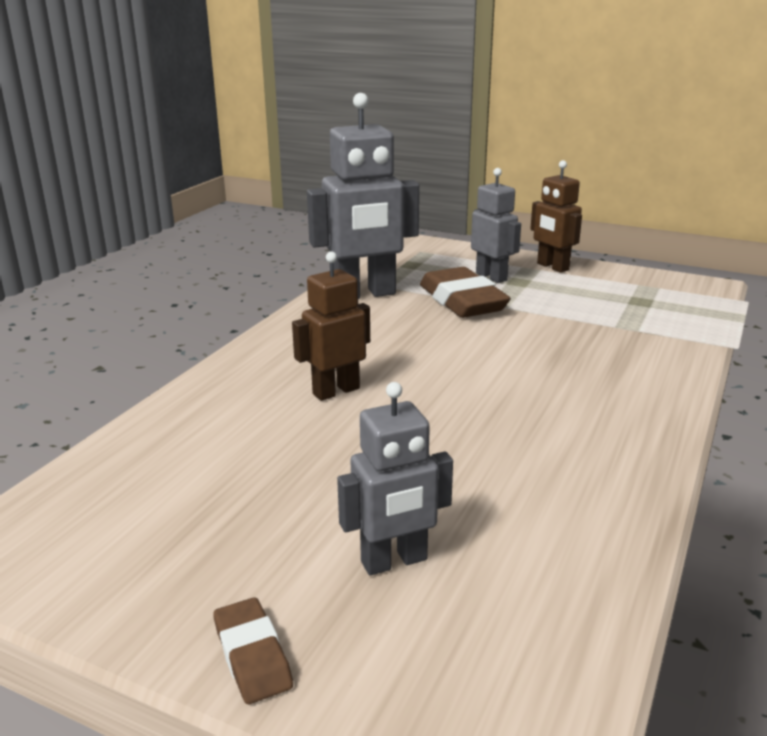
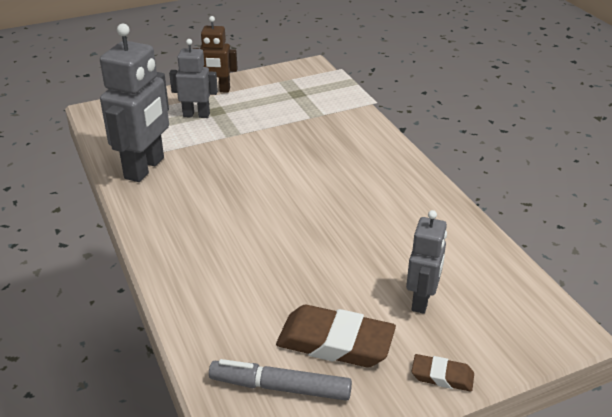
camera: 50 degrees left, 10 degrees up
(103, 523) = (280, 387): none -> grey marker
(336, 391) = (249, 240): brown robot -> none
(462, 301) = (210, 141): brown eraser -> brown eraser (335, 342)

